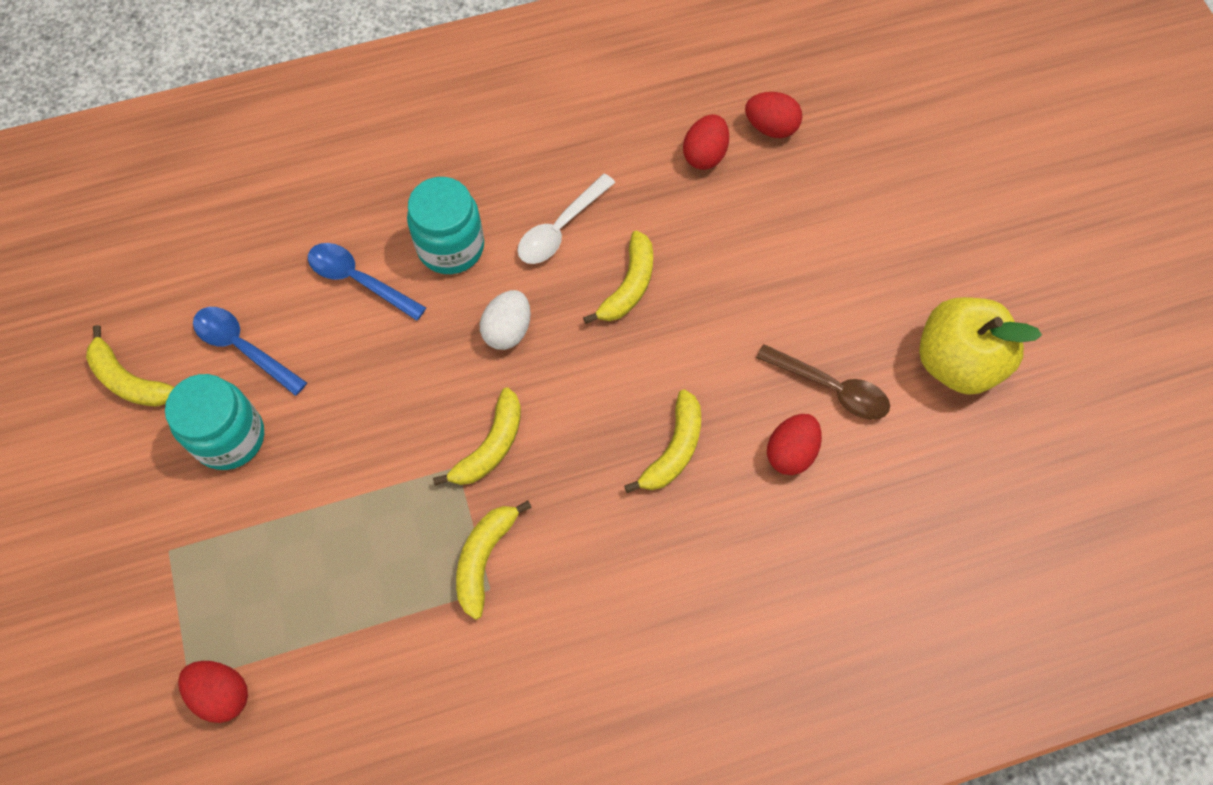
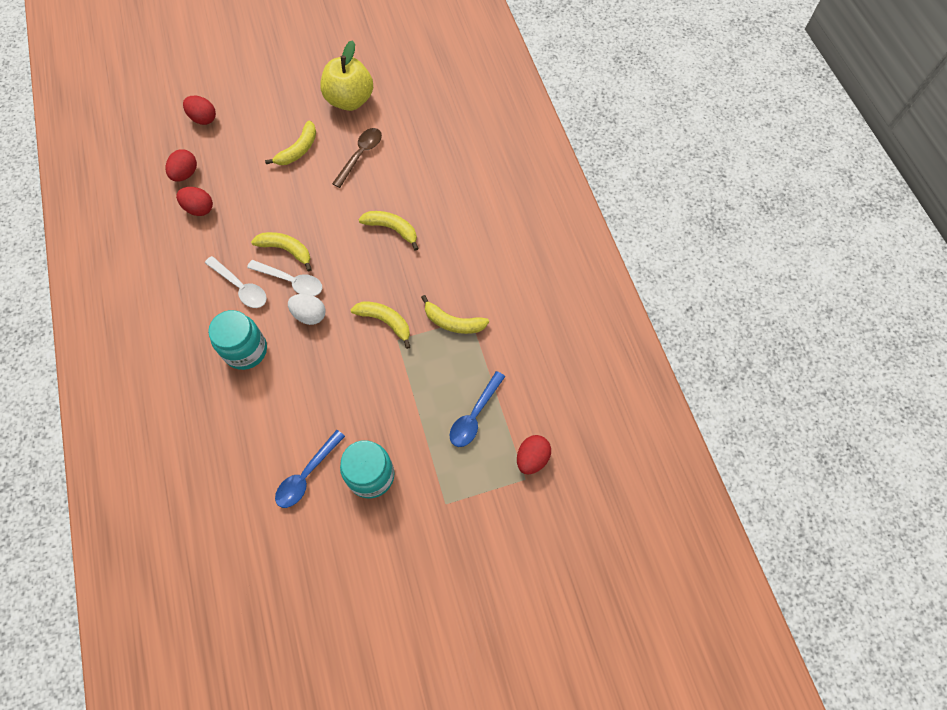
camera: 90 degrees left, 0 degrees up
(129, 380) = (325, 550): yellow banana -> yellow banana (298, 150)
(359, 280) = (263, 405): blue spoon -> blue spoon (474, 415)
(570, 298) = (291, 281): none -> white spoon
(790, 452) = (396, 175): red egg -> red egg (203, 118)

